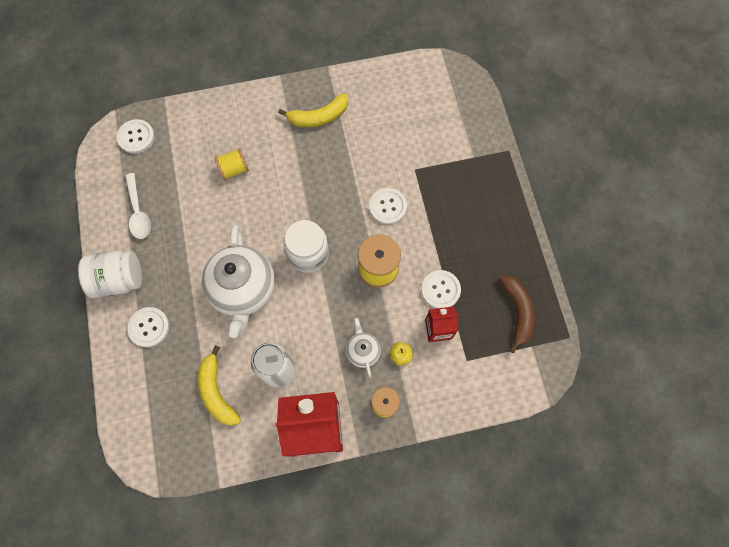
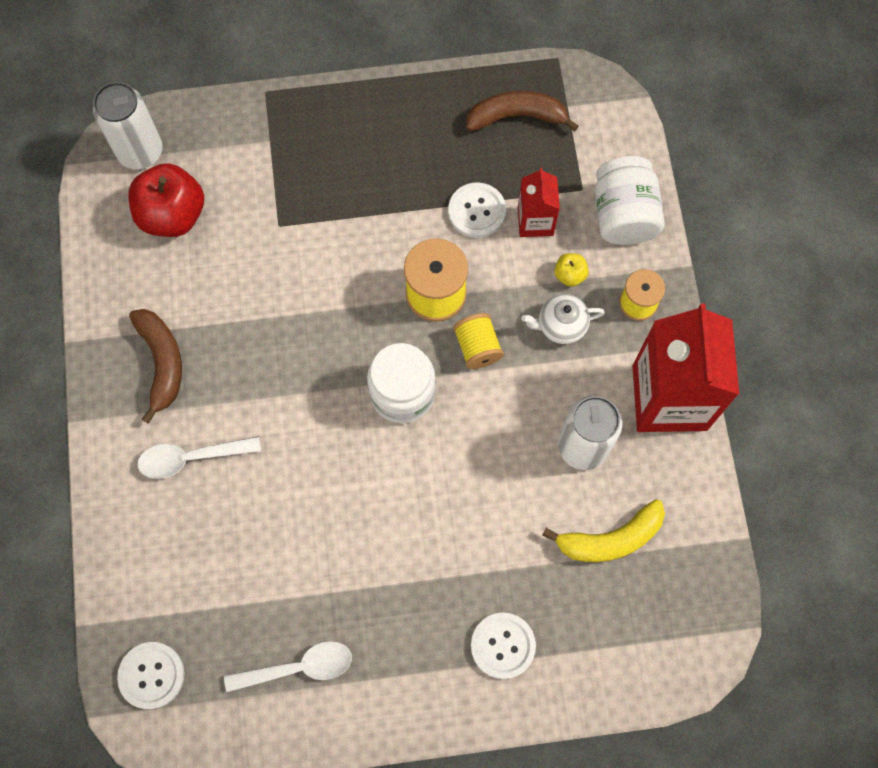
camera: 85 degrees left, 0 degrees up
(119, 279) = (417, 698): white jar -> white jar (623, 215)
(234, 169) = (240, 504): yellow spool -> yellow spool (477, 347)
(243, 289) = (452, 494): white teapot -> none
(261, 140) = (191, 458): none -> white spoon
(318, 117) = (161, 363): yellow banana -> brown banana
(387, 206) = (337, 271): white button -> none
(414, 109) = (172, 215): none -> red apple
(455, 86) = (140, 151): none -> white can

